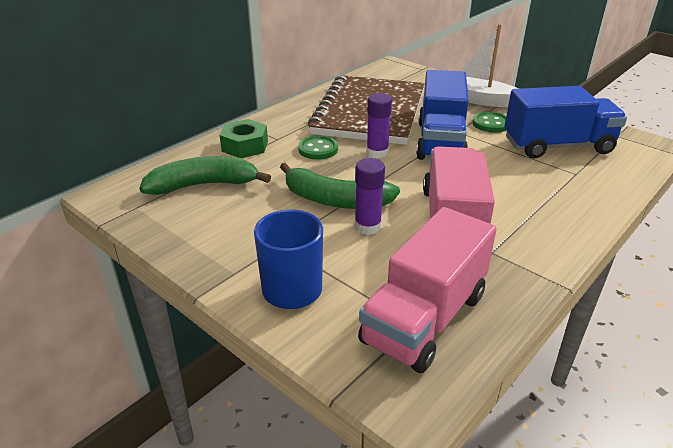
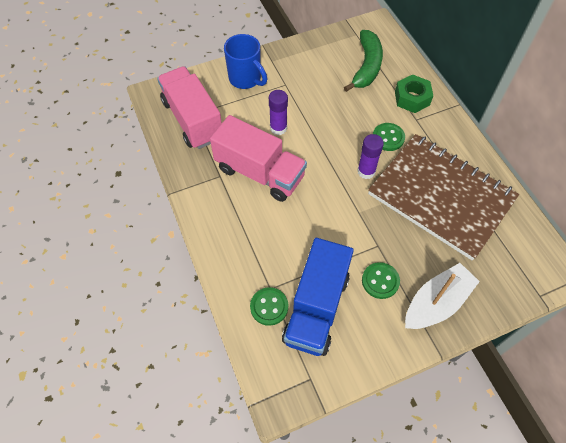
camera: 115 degrees right, 25 degrees up
(335, 200) = (315, 123): green banana -> none
(440, 141) = (365, 222): blue truck -> none
(593, 169) = (269, 307): none -> green button

